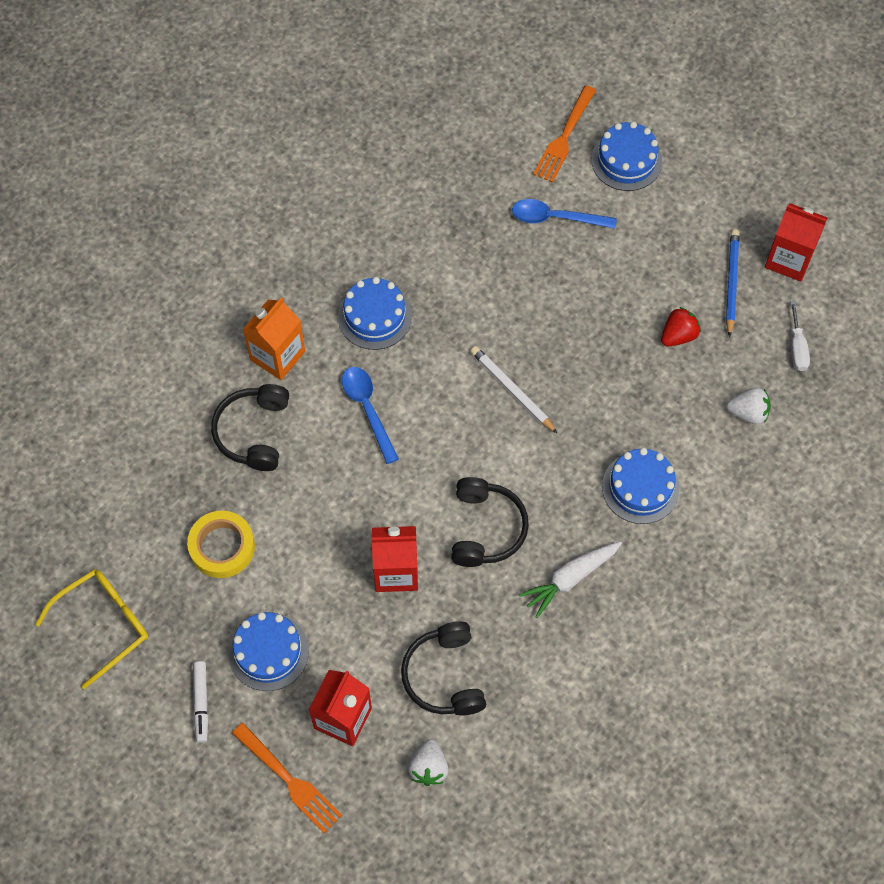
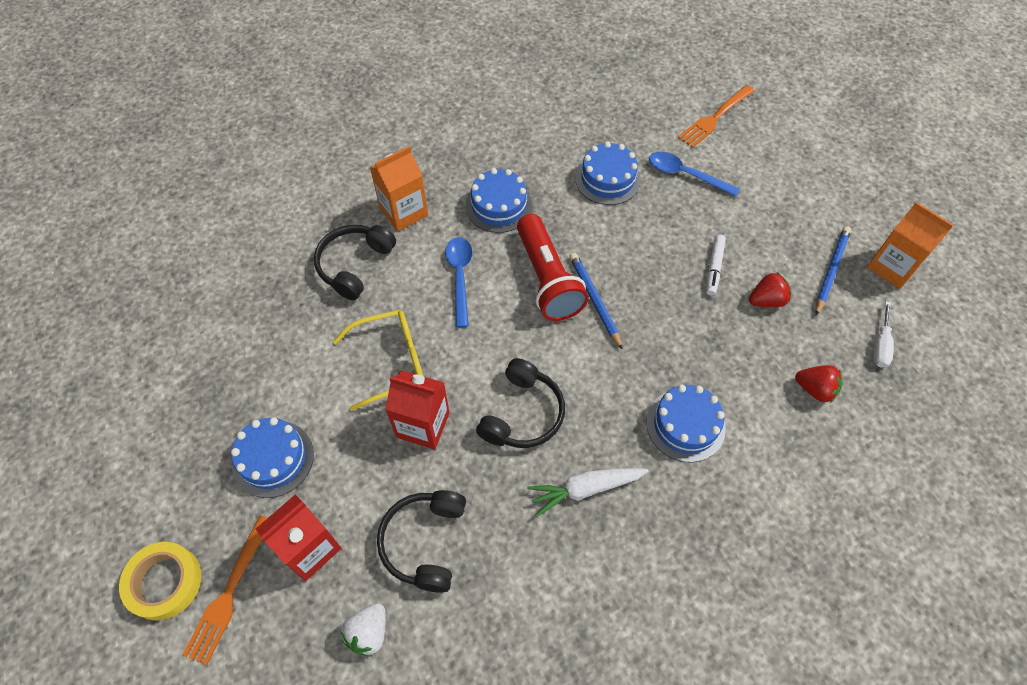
camera: 20 degrees right, 5 degrees down
(104, 624) = (146, 383): yellow glasses -> yellow glasses (391, 362)
(201, 703) = (189, 485): white marker -> white marker (714, 268)
(222, 547) = (280, 351): yellow tape -> yellow tape (164, 582)
(288, 780) = (229, 592): orange fork -> orange fork turned 45 degrees clockwise
(457, 383) = (547, 279): none -> red flashlight
(512, 390) = (594, 300): white pencil -> blue pencil
(626, 160) = (763, 148): blue cake -> blue cake (607, 179)
(748, 412) = (815, 389): white strawberry -> red strawberry
(789, 259) = (892, 267): red carton -> orange carton

